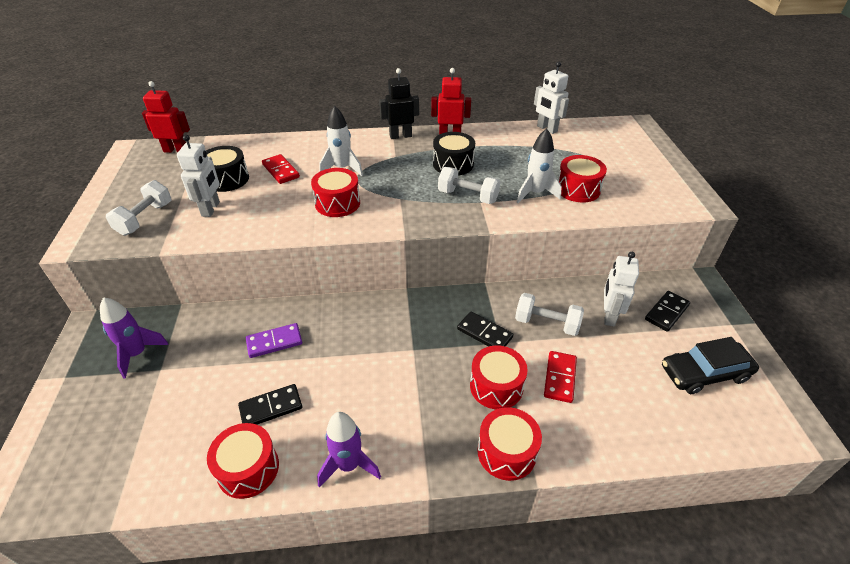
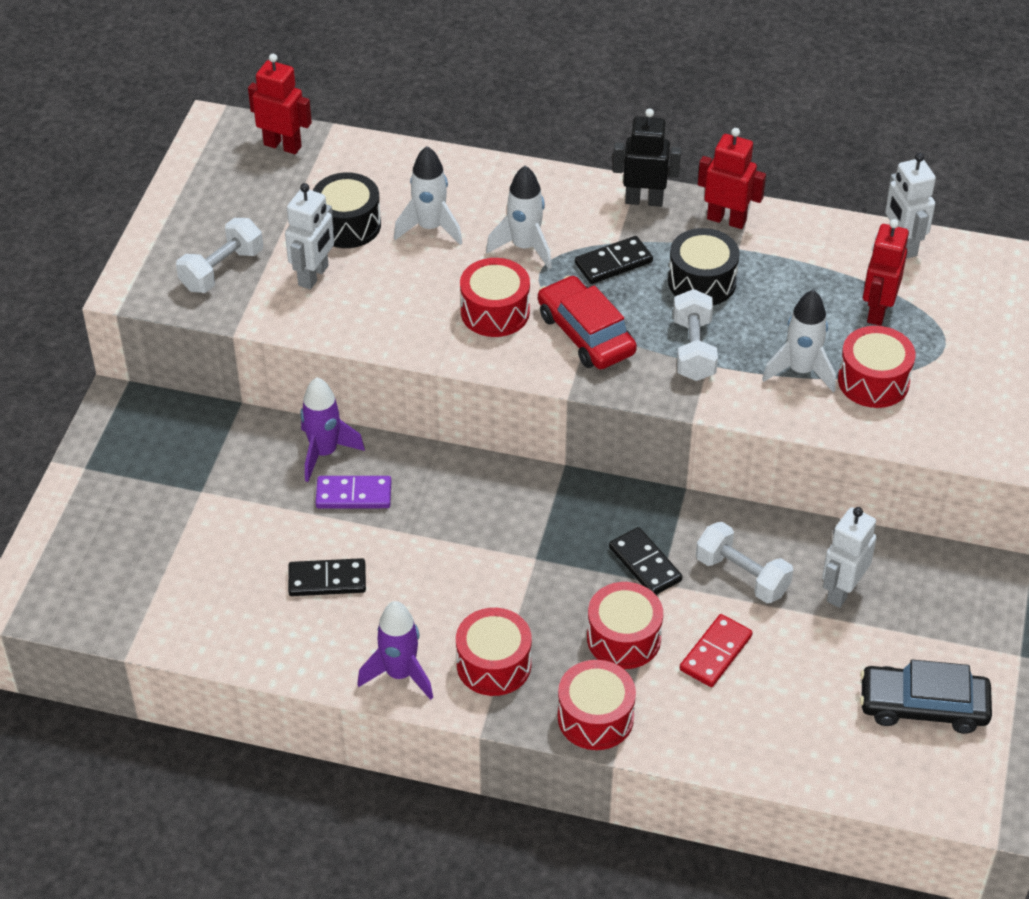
camera: 20 degrees right, 5 degrees up
(137, 354) = (175, 461): purple rocket -> purple rocket (324, 453)
(248, 469) = (283, 643): red drum -> red drum (494, 664)
(280, 171) = (430, 228): red domino -> white rocket
(399, 202) = (586, 334): none -> red car
(468, 196) = (693, 350): white dumbbell -> white dumbbell turned 45 degrees clockwise
(555, 158) = (877, 311): none -> red robot
(666, 312) = (933, 611): black domino -> black domino (613, 263)

